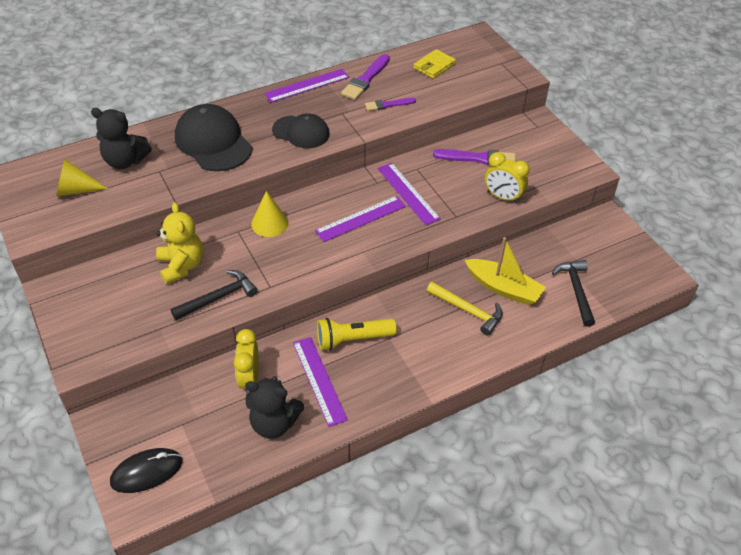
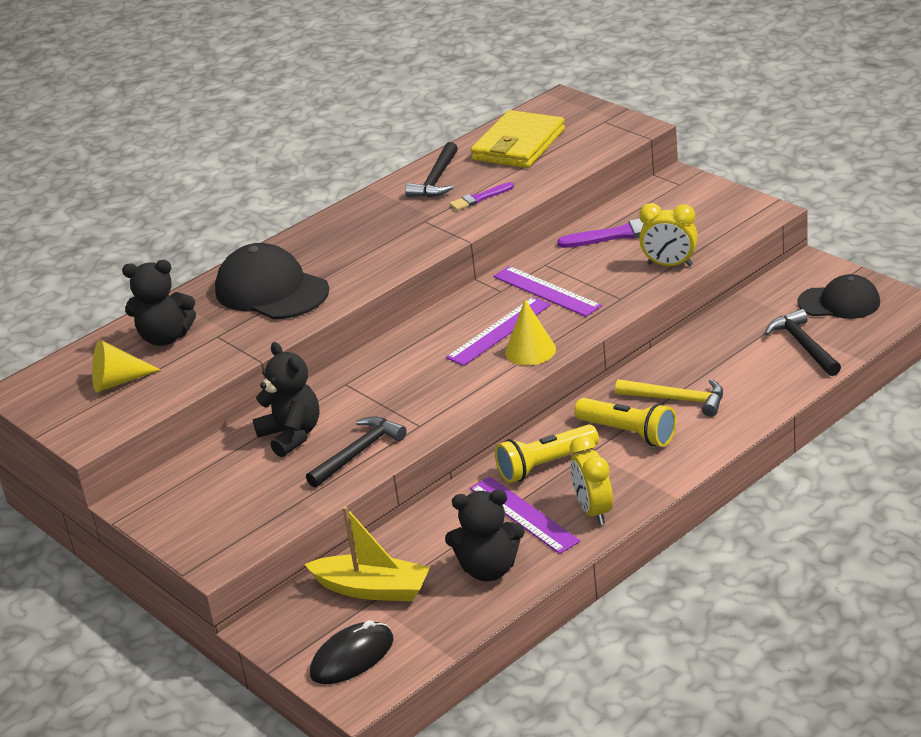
camera: 10 degrees left, 15 degrees down
(182, 266) = (291, 435): yellow teddy bear -> black teddy bear
(249, 379) = (434, 537): yellow clock -> yellow clock (594, 511)
(269, 223) = (382, 365): yellow cone -> yellow cone (530, 350)
(301, 132) = (381, 252): black cap -> black cap (839, 302)
(307, 85) = (362, 204): purple ruler -> none
(365, 79) = (436, 180): purple brush -> black hammer
(421, 330) = (628, 433): none -> yellow flashlight
(434, 66) = (518, 145): yellow wallet -> yellow wallet, size x1.77
(503, 288) = (711, 366): yellow boat -> yellow boat (372, 589)

